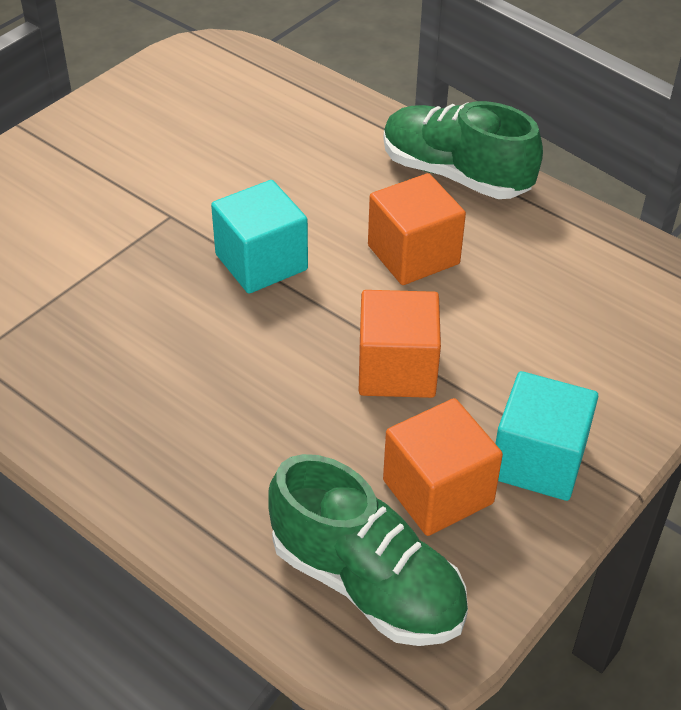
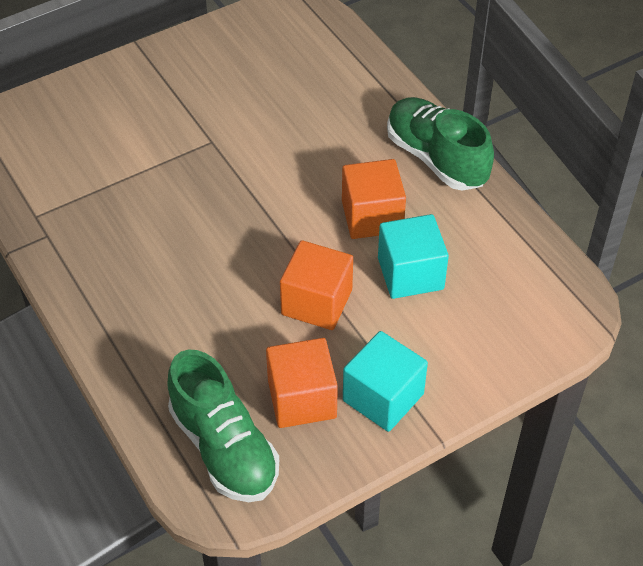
camera: 20 degrees right, 5 degrees up
(261, 262) = (259, 194): turquoise cube -> turquoise cube (410, 273)

